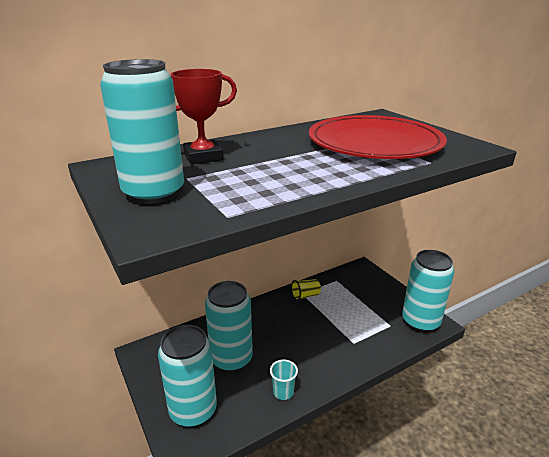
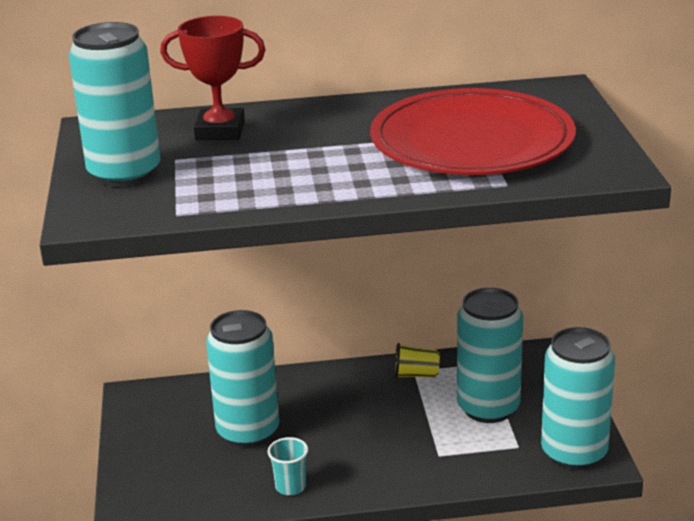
camera: 25 degrees right, 0 degrees up
(193, 410) = (164, 476): turquoise can -> turquoise can (488, 408)

